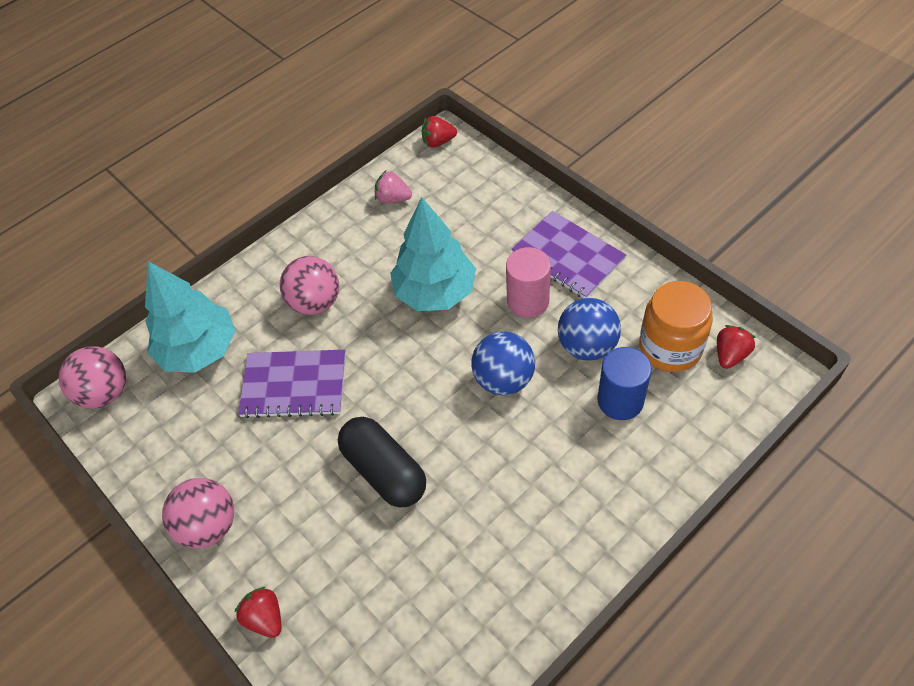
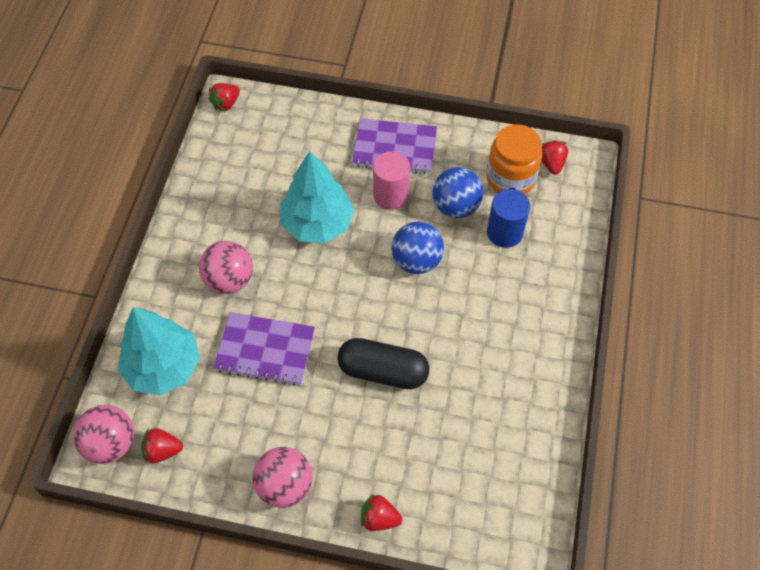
camera: 40 degrees left, 5 degrees up
(138, 425) = (162, 450): none -> red strawberry
(294, 385) = (265, 350): purple notebook -> purple notebook turned 45 degrees clockwise
(393, 199) = (226, 167): pink strawberry -> none

